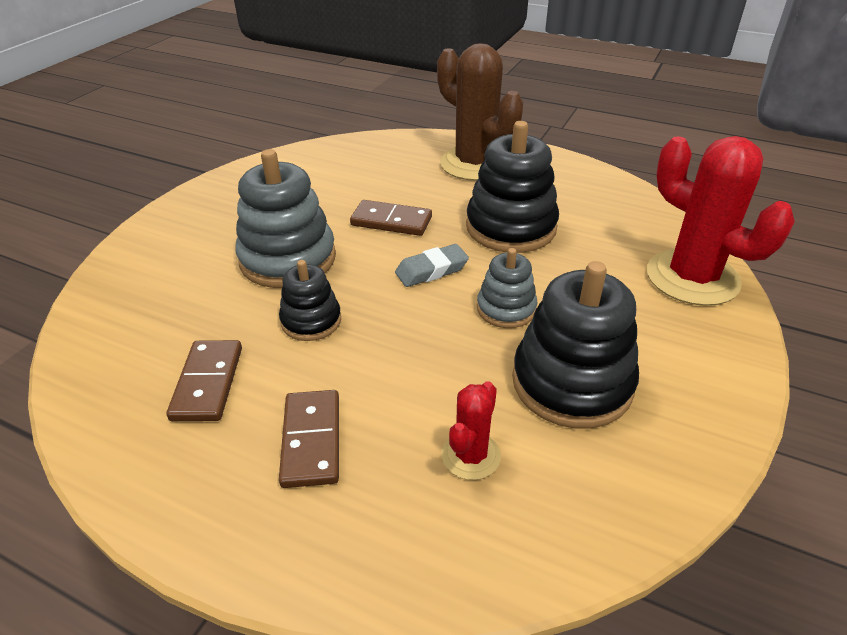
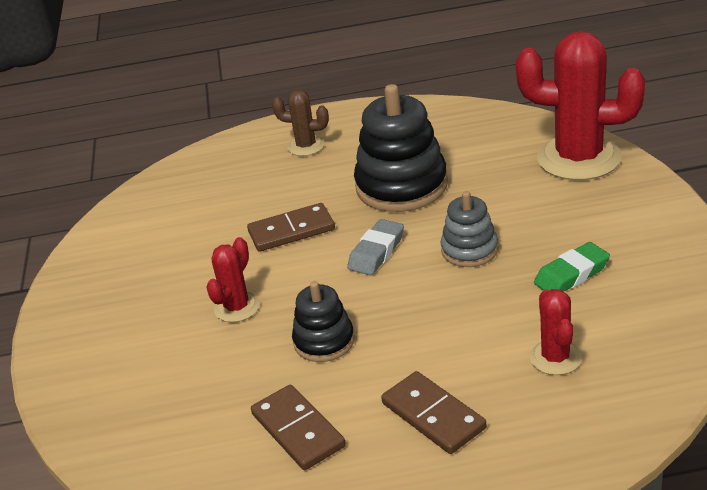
camera: 30 degrees left, 5 degrees down
(288, 259) = (237, 307): grey stacking toy -> red cactus
(475, 164) = (306, 146): brown cactus -> brown cactus, size x0.49
(572, 383) = (571, 275): black stacking toy -> green eraser

